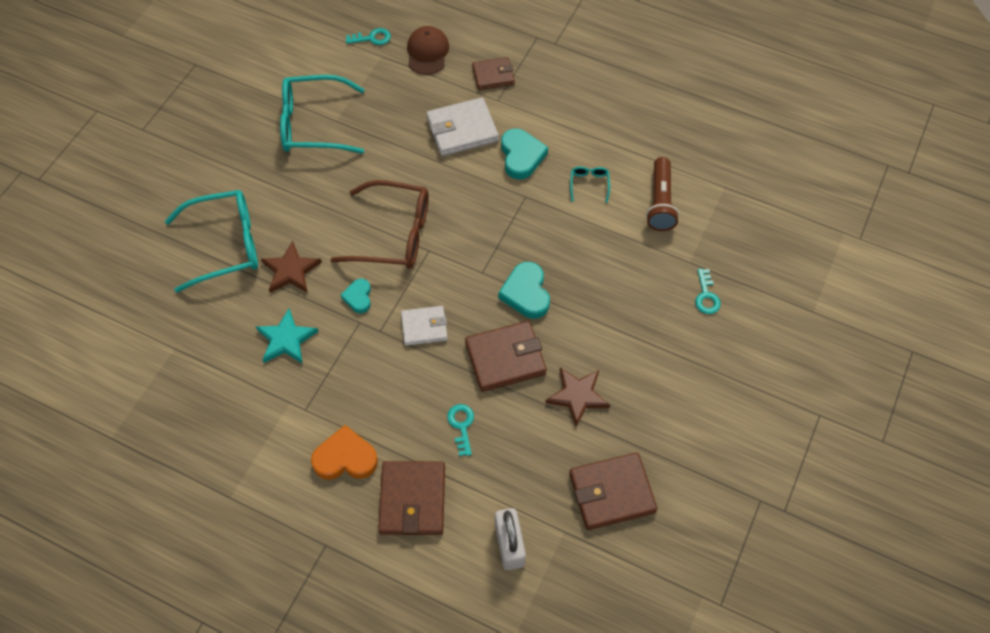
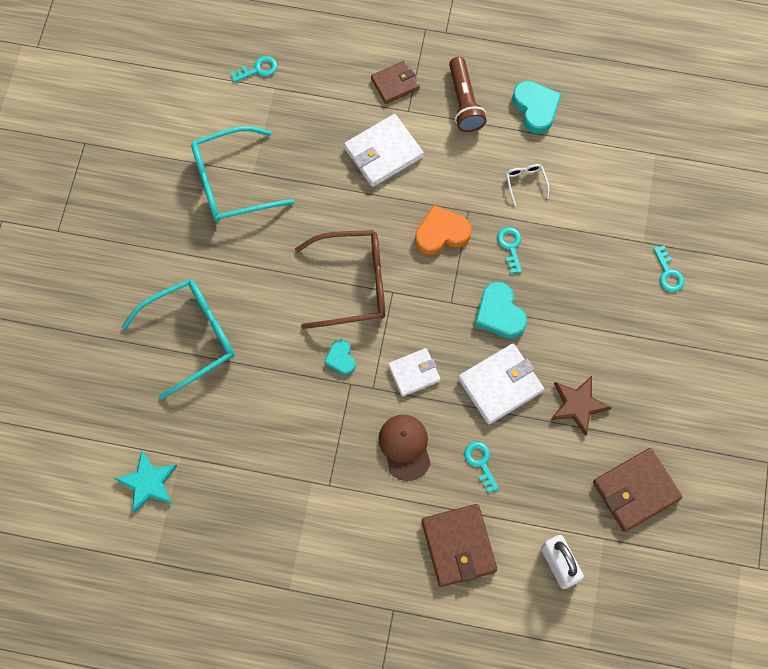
camera: 15 degrees left, 10 degrees up
(286, 339) = (286, 419): turquoise star -> turquoise star (148, 482)
(291, 270) = (265, 347): brown star -> none
(345, 458) = (383, 522): orange heart -> orange heart (441, 233)
(427, 52) = (320, 72): brown cap -> brown cap (405, 447)
(505, 358) = (500, 385): brown wallet -> white wallet
(521, 156) = (451, 168): turquoise heart -> turquoise heart (536, 108)
(556, 236) = (510, 246): none -> turquoise key
(589, 184) = (525, 182): turquoise glasses -> white glasses
(660, 202) = (599, 185): brown flashlight -> brown flashlight (464, 102)

